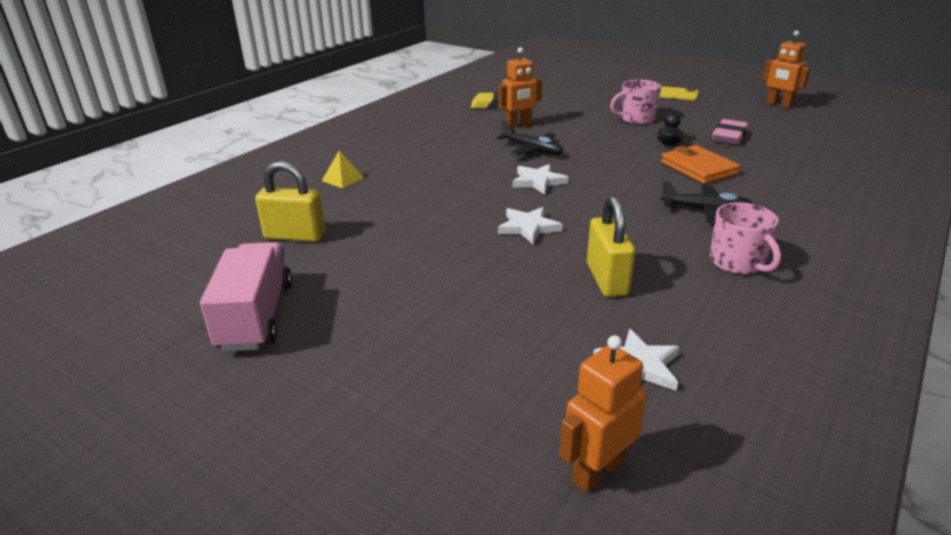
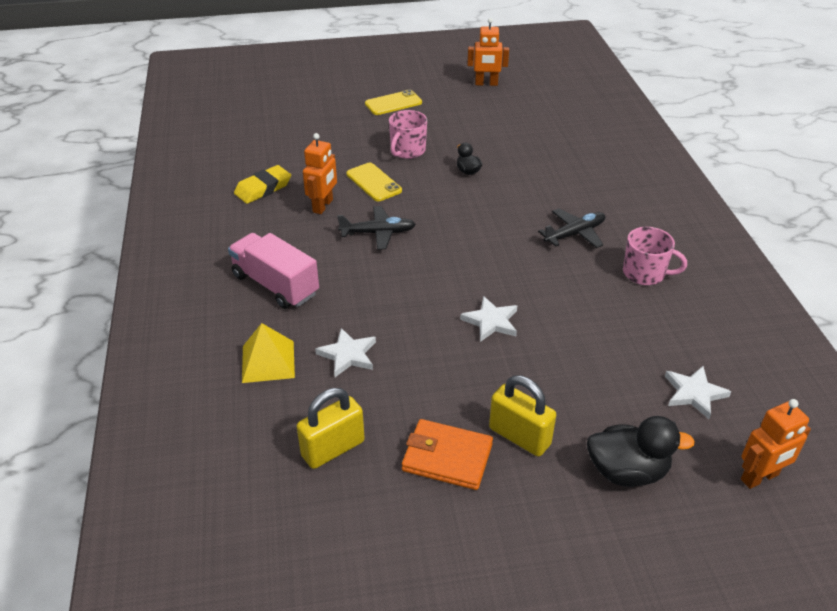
camera: 45 degrees left, 10 degrees up
(256, 316) = (433, 539): pink truck -> pink truck (275, 285)
(342, 179) = (268, 361): yellow pyramid -> yellow pyramid, size x1.52
(467, 375) = (627, 471): none -> black duck
(538, 181) = (432, 268): white star -> white star (348, 355)
(578, 126) = (373, 182): none -> yellow phone
(597, 471) = (760, 477): orange robot -> orange robot turned 120 degrees counterclockwise
(607, 279) = (597, 337): yellow padlock -> yellow padlock (519, 436)
(698, 168) = (520, 190): orange wallet -> orange wallet (447, 457)
(729, 136) = (497, 141): pink eraser -> none

